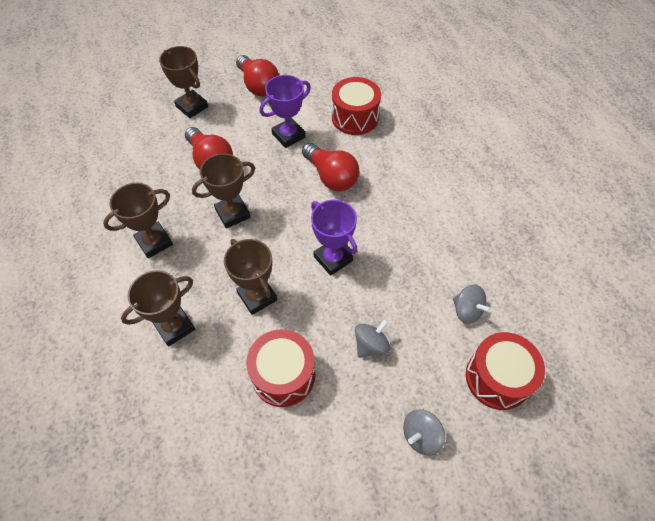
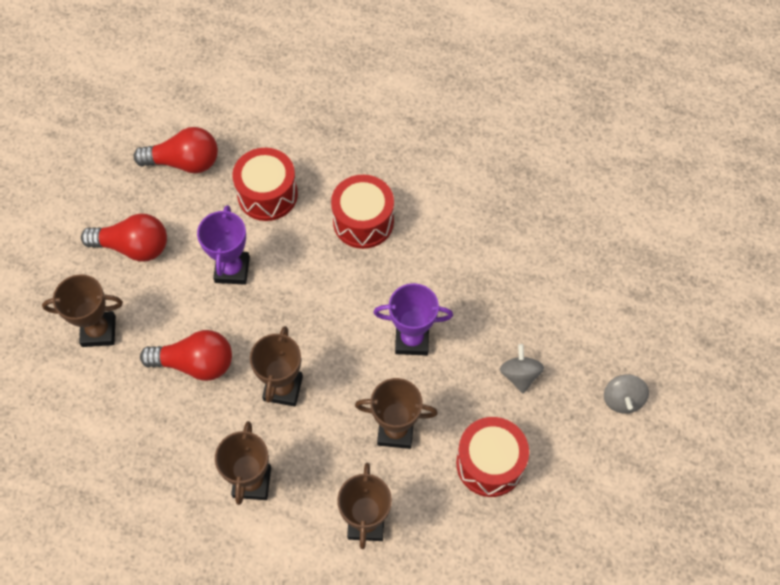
camera: 50 degrees left, 5 degrees up
(331, 176) = (320, 271): red light bulb -> red light bulb (184, 162)
(467, 311) = (551, 278): grey spinning top -> none
(497, 378) = (622, 307): red drum -> red drum (363, 221)

